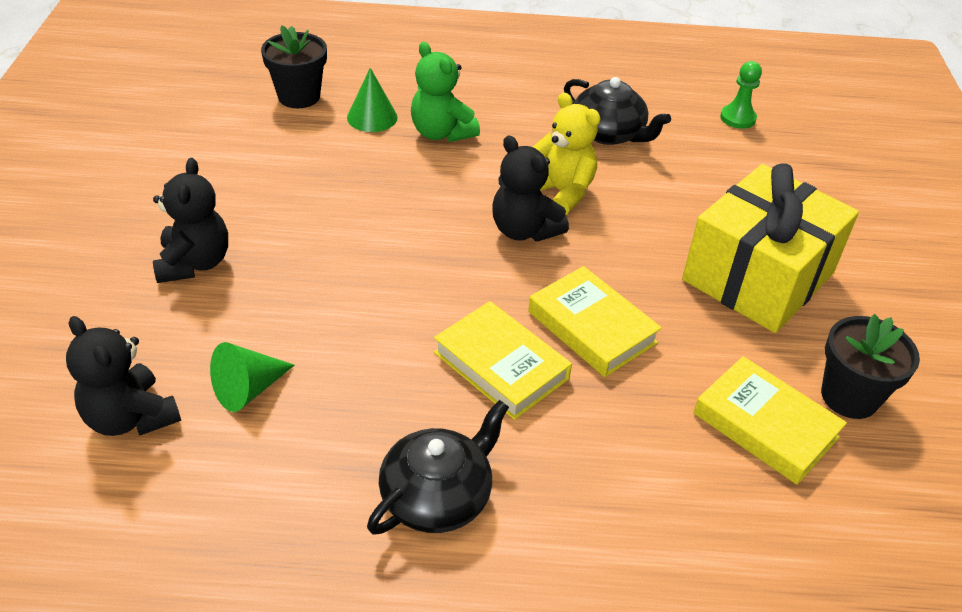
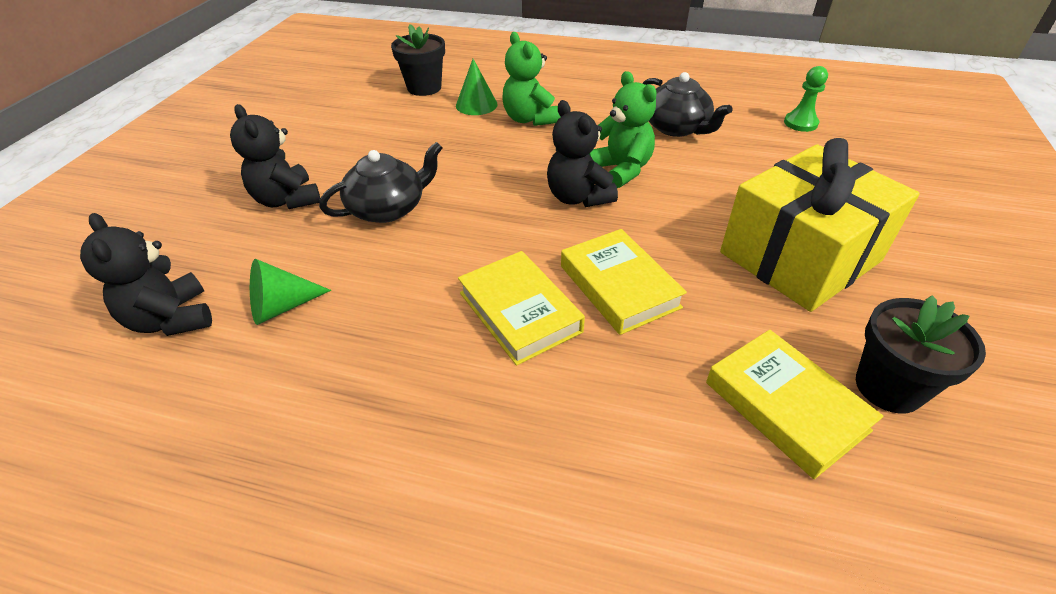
camera: 15 degrees right, 0 degrees up
(194, 263) = (287, 200): black teddy bear -> black teddy bear turned 135 degrees clockwise
(437, 496) = (413, 433): black teapot -> black teapot (388, 208)
(561, 192) = (621, 170): yellow teddy bear -> green teddy bear

